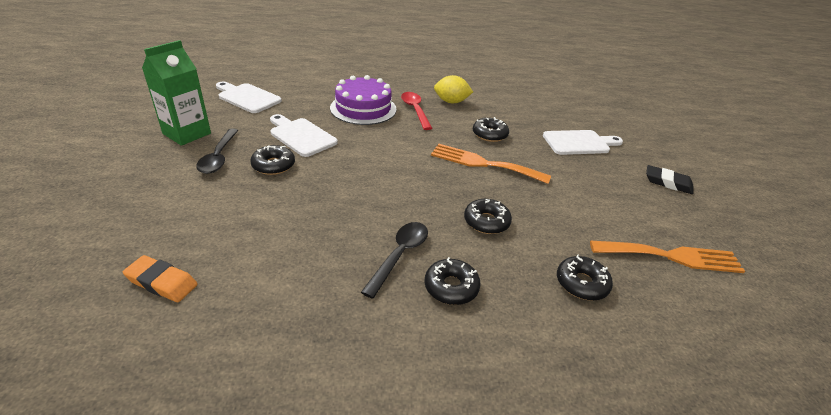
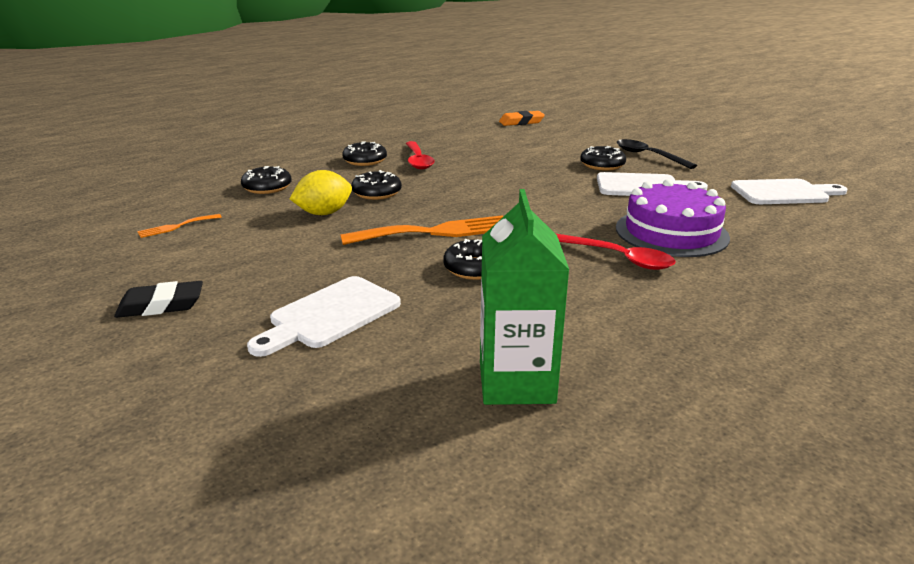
camera: 145 degrees right, 10 degrees down
(187, 133) = (713, 157): green carton -> green carton (516, 382)
(399, 255) = (418, 160): black spoon -> red spoon
(451, 102) = (607, 296): yellow lemon -> yellow lemon (324, 213)
(672, 256) = (176, 227): orange fork -> orange fork, size x0.48

